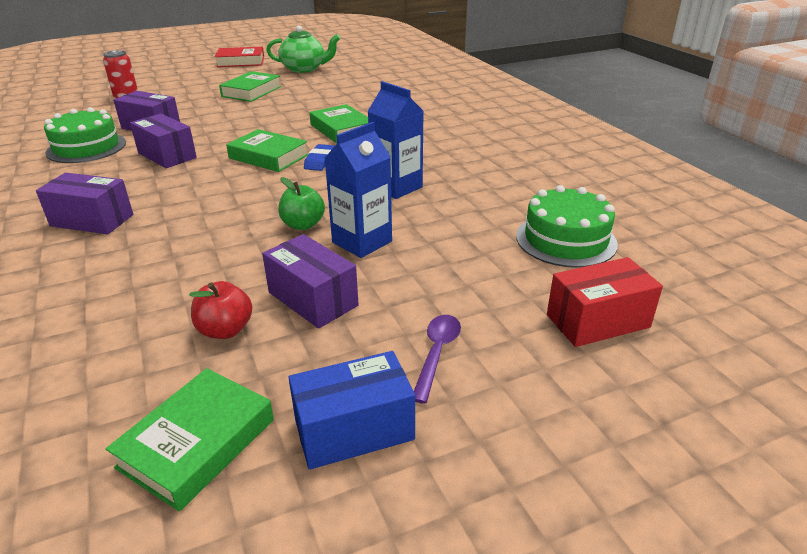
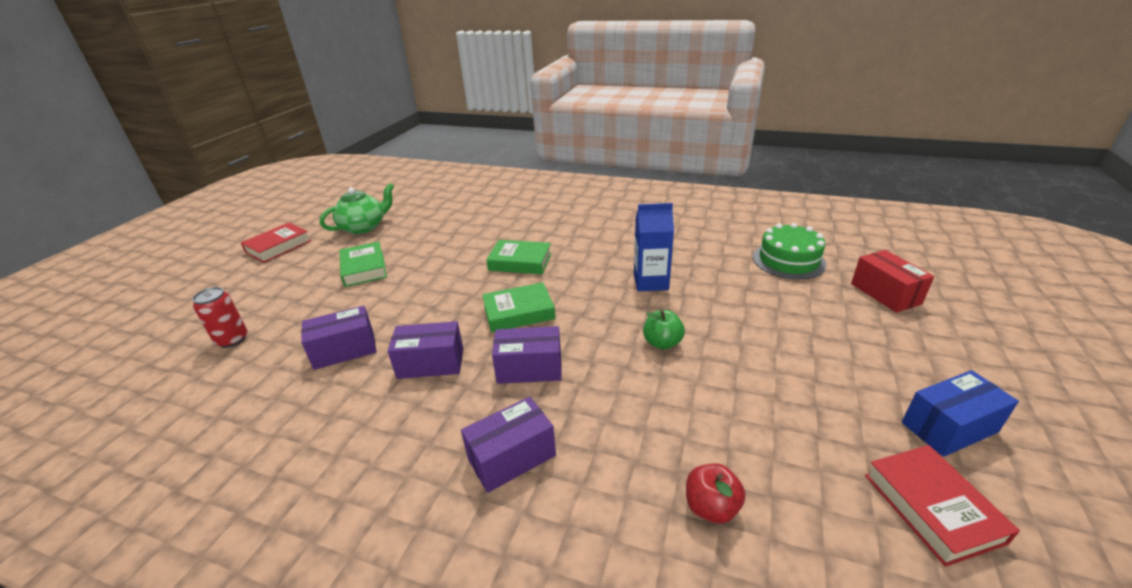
camera: 45 degrees left, 0 degrees up
(86, 147) = (323, 409): green cake -> none
(197, 443) = (932, 507): green book -> red book
(225, 330) = (789, 440): red apple -> red apple (711, 507)
(313, 299) = (778, 382): purple box -> purple box (529, 368)
(320, 161) = (563, 293): blue eraser -> none
(354, 430) = (949, 427): blue box -> blue box turned 45 degrees clockwise
(362, 242) = (717, 329): blue carton -> none
(437, 353) = (883, 360): purple spoon -> none
(597, 321) = (885, 293): red box -> red box turned 45 degrees counterclockwise

